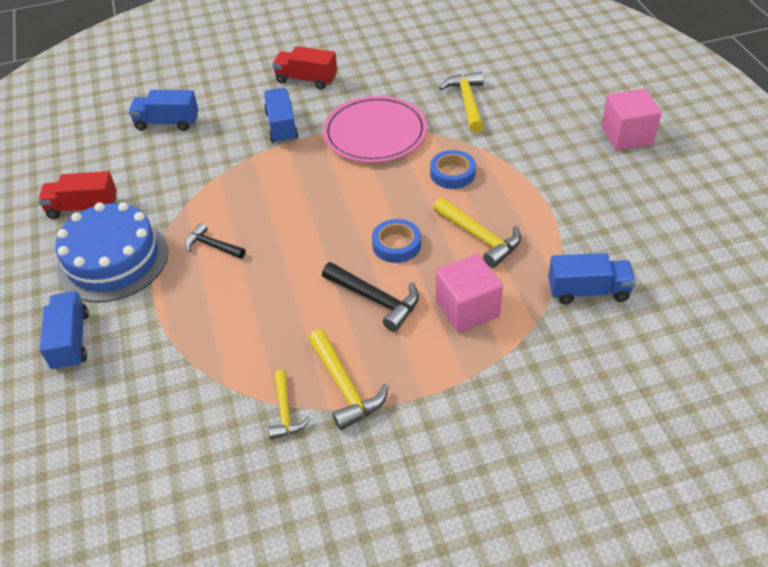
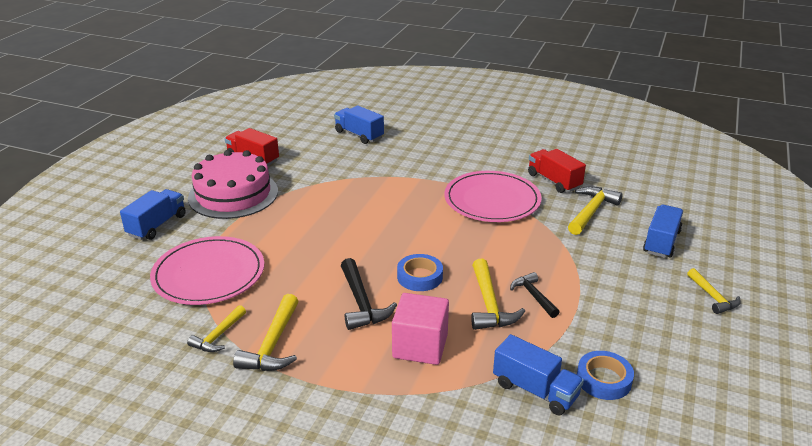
camera: 35 degrees right, 15 degrees down
(113, 260) = (233, 194): blue cake -> pink cake
(197, 359) = (209, 274): none -> pink plate
(212, 246) = (298, 215): black hammer -> black hammer (533, 296)
(282, 126) = (430, 168): blue truck -> blue truck (661, 242)
(306, 79) = (482, 147): red truck -> red truck (554, 181)
(452, 173) = (520, 252): blue tape -> blue tape (603, 379)
(627, 135) = (713, 297): pink cube -> yellow hammer

